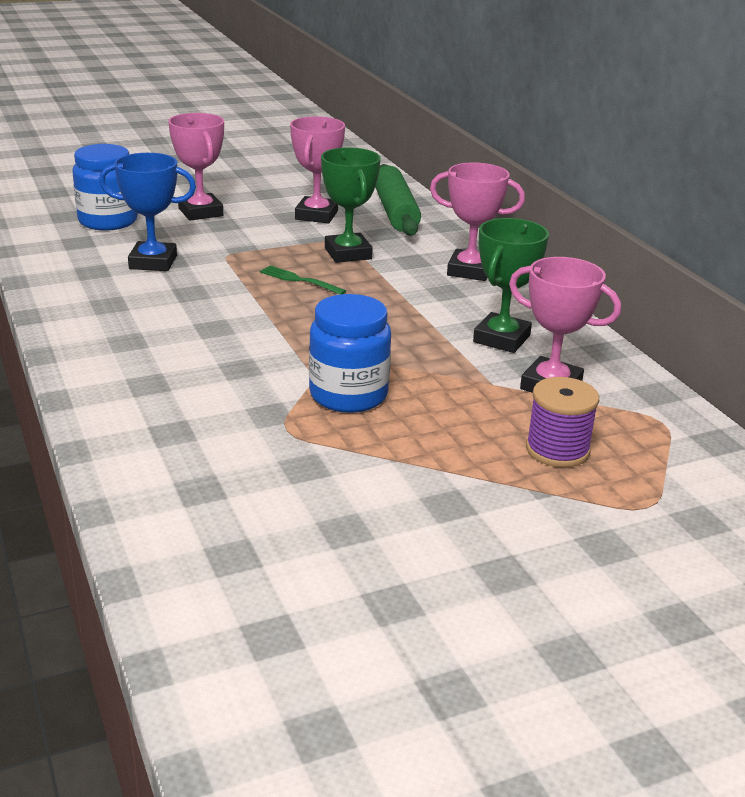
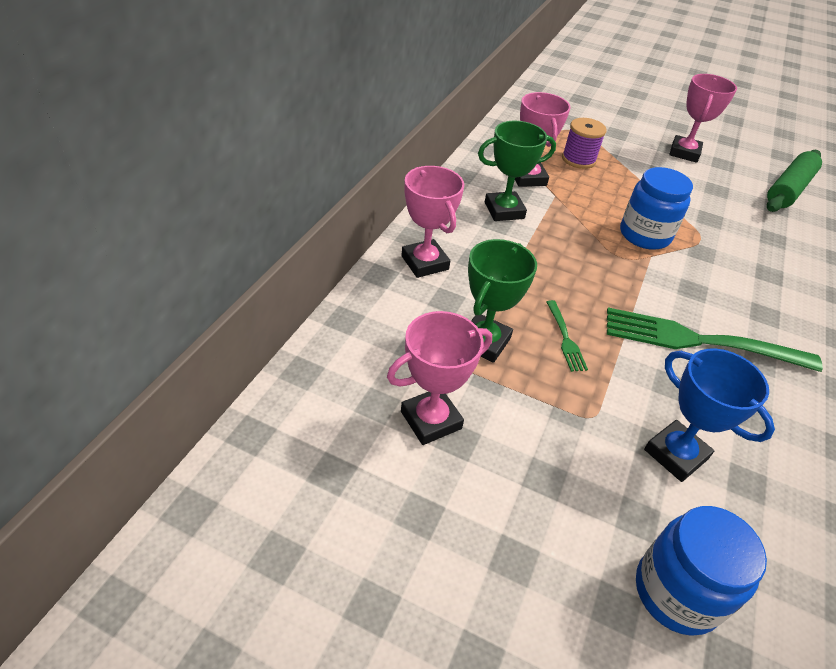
camera: 135 degrees left, 15 degrees up
(193, 329) = (700, 341): none -> green fork
(201, 212) = (545, 526): pink trophy -> pink trophy (684, 153)
(395, 212) = (350, 368): green rolling pin -> green rolling pin (788, 189)

